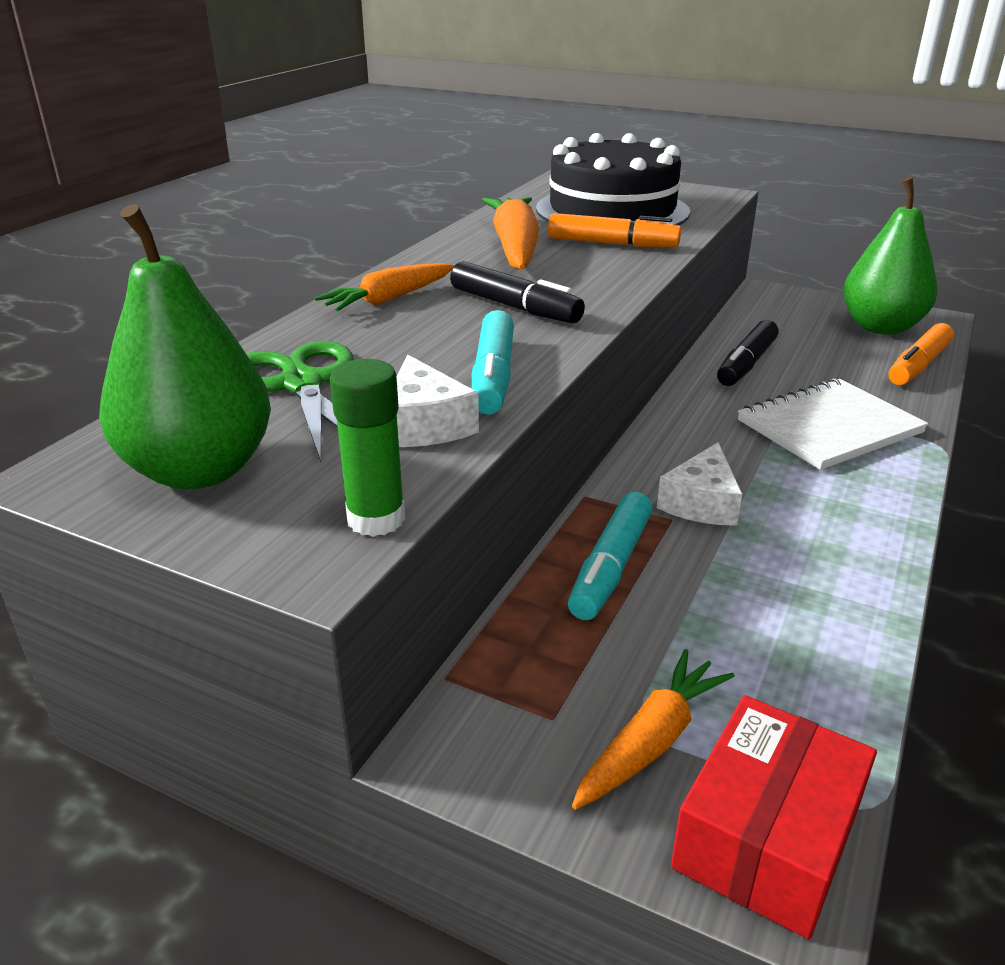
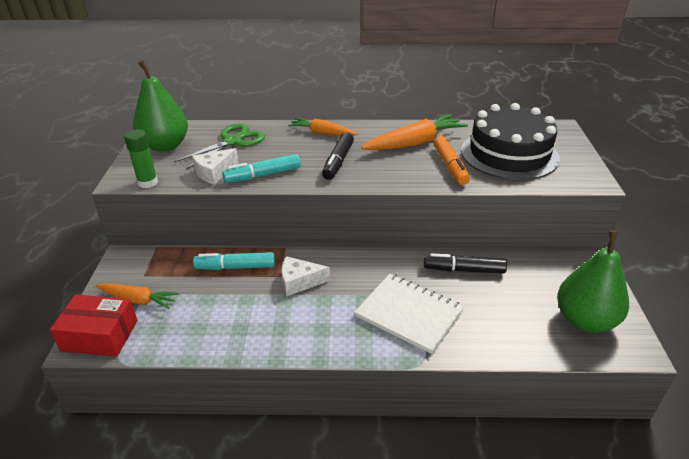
camera: 65 degrees right, 5 degrees up
(918, 366) = (533, 345): orange marker -> none

